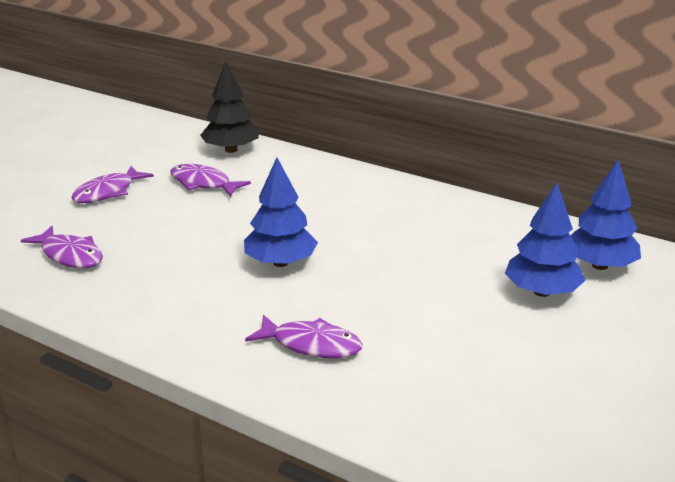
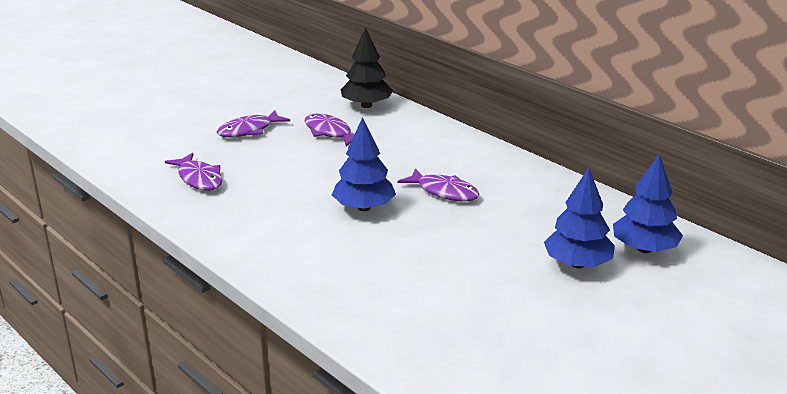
camera: 15 degrees right, 0 degrees up
(311, 345) = (357, 277): purple fish -> purple fish (444, 192)

